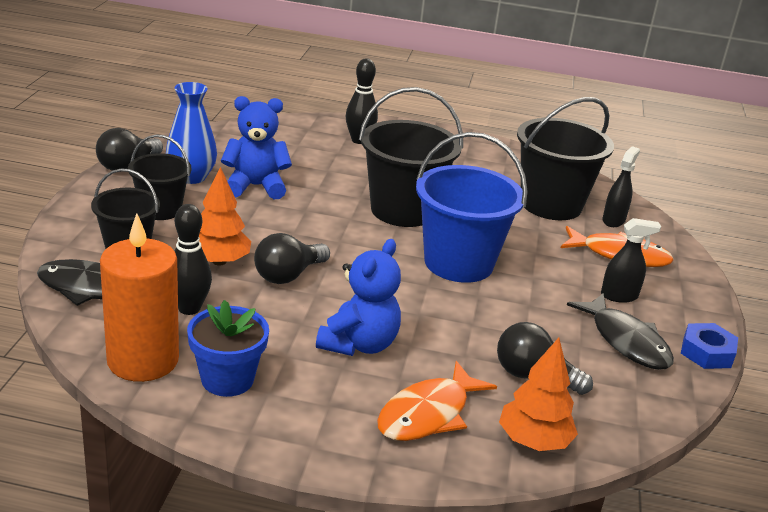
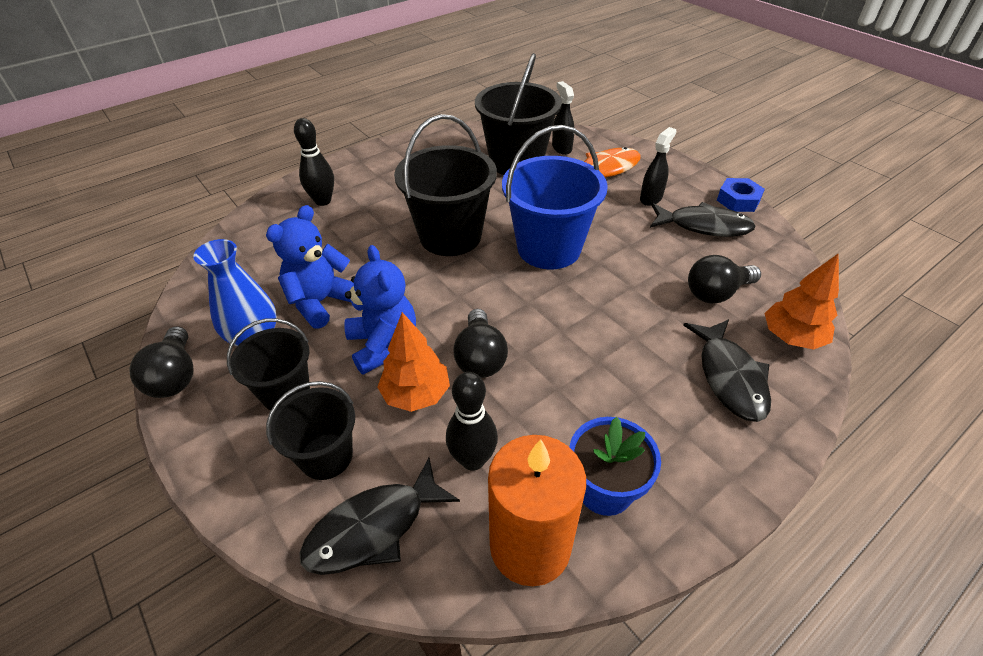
camera: 45 degrees left, 15 degrees up
(359, 344) = (613, 367): blue teddy bear -> blue teddy bear (383, 345)
(428, 414) = (730, 377): orange fish -> black fish

